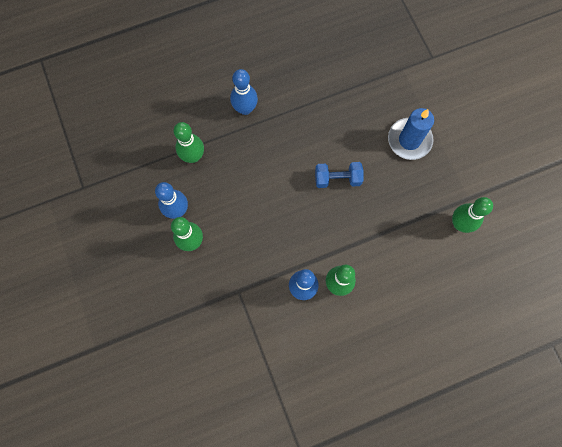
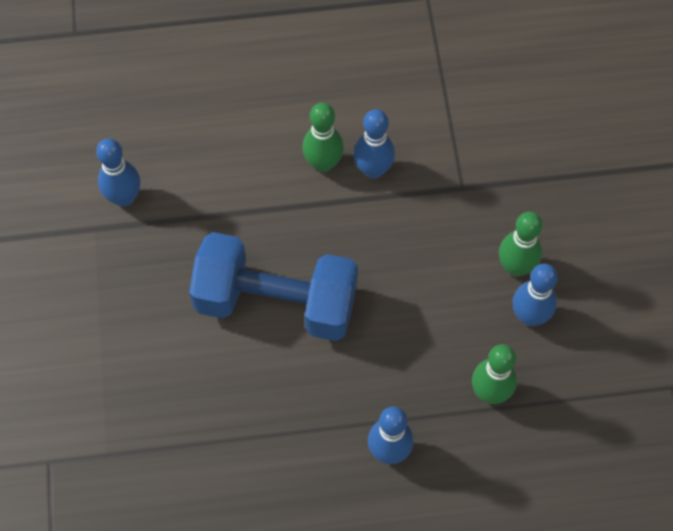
camera: 165 degrees left, 10 degrees down
(337, 179) = (276, 302): blue dumbbell -> blue dumbbell, size x2.17
(409, 140) = (145, 333): blue candle -> none
(459, 223) = (124, 197): green bowling pin -> blue bowling pin

